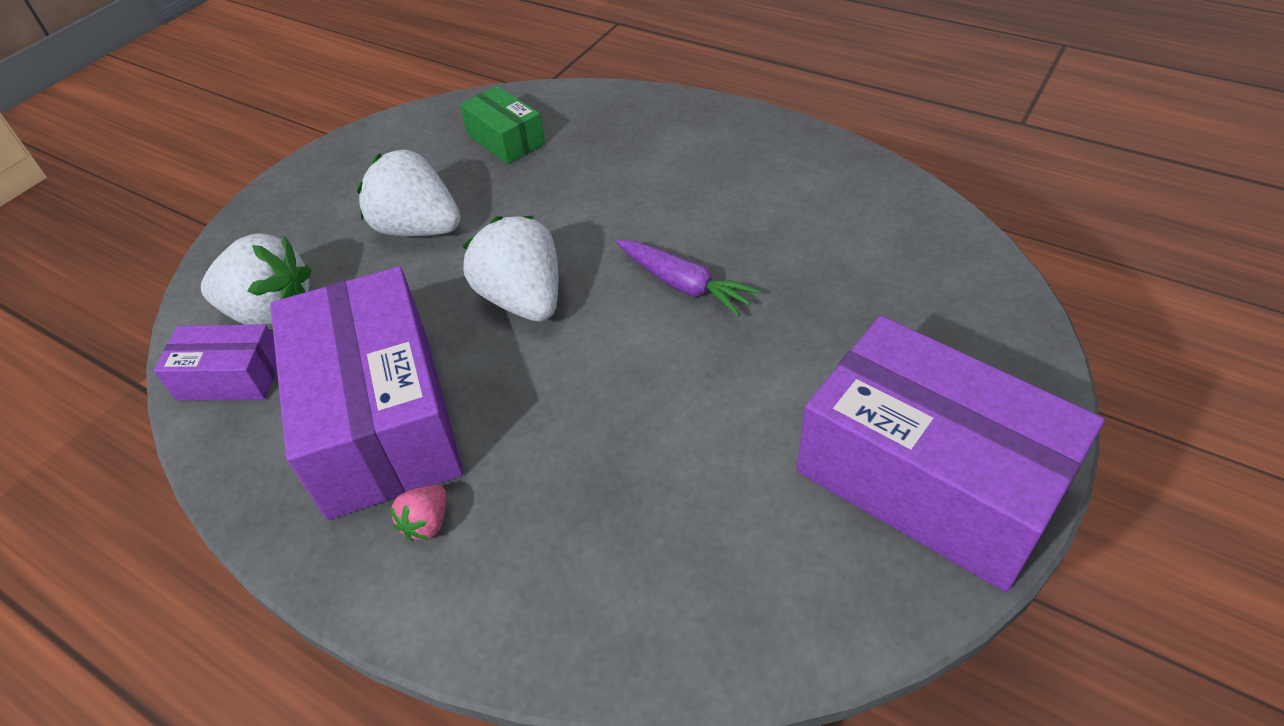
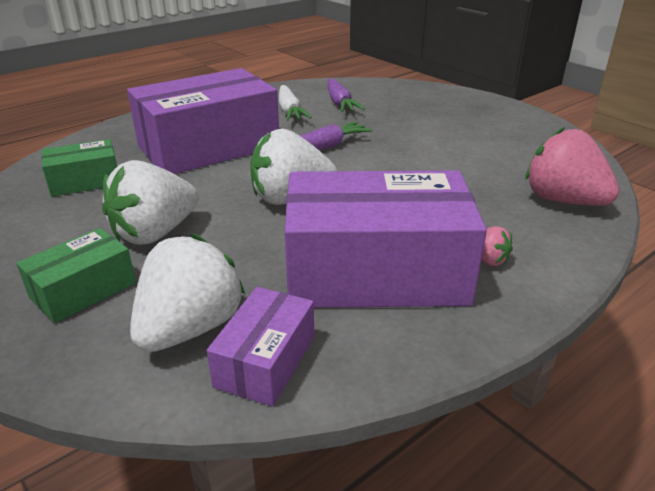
camera: 75 degrees left, 15 degrees down
(317, 228) = (83, 290): none -> green box
(626, 606) = (563, 200): none -> pink strawberry
(791, 212) = (289, 111): none -> white carrot
(861, 253) = (340, 103): none -> purple carrot
(928, 478) = (498, 120): purple box -> purple box (209, 147)

